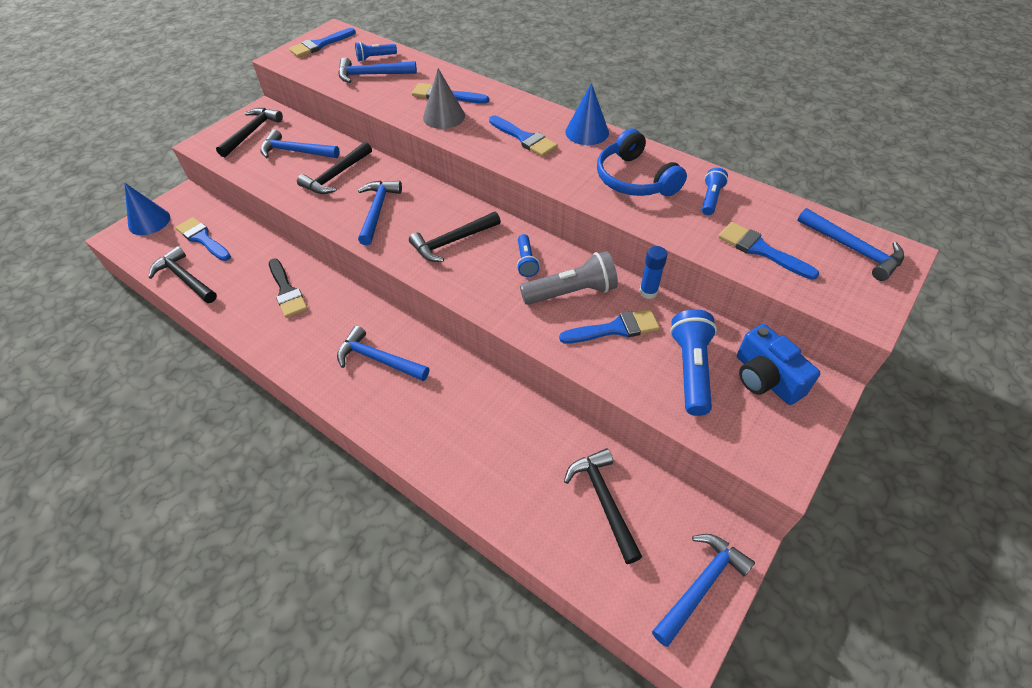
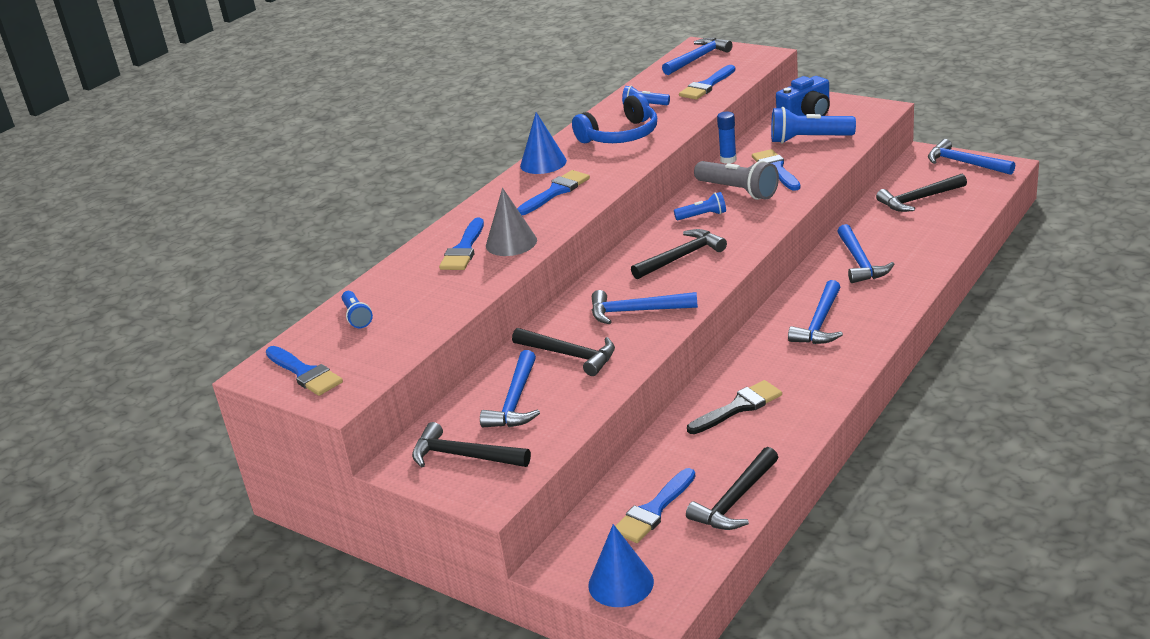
camera: 90 degrees left, 20 degrees down
(372, 75) = (405, 309): blue hammer -> blue hammer (860, 262)
(452, 241) = (681, 257): black hammer -> black hammer turned 90 degrees counterclockwise
(571, 292) = (738, 191): grey flashlight -> grey flashlight turned 150 degrees clockwise

